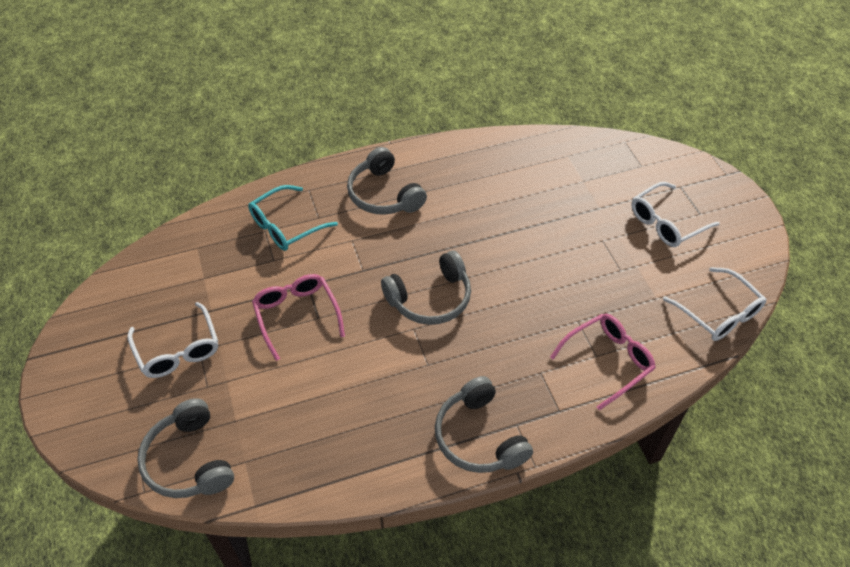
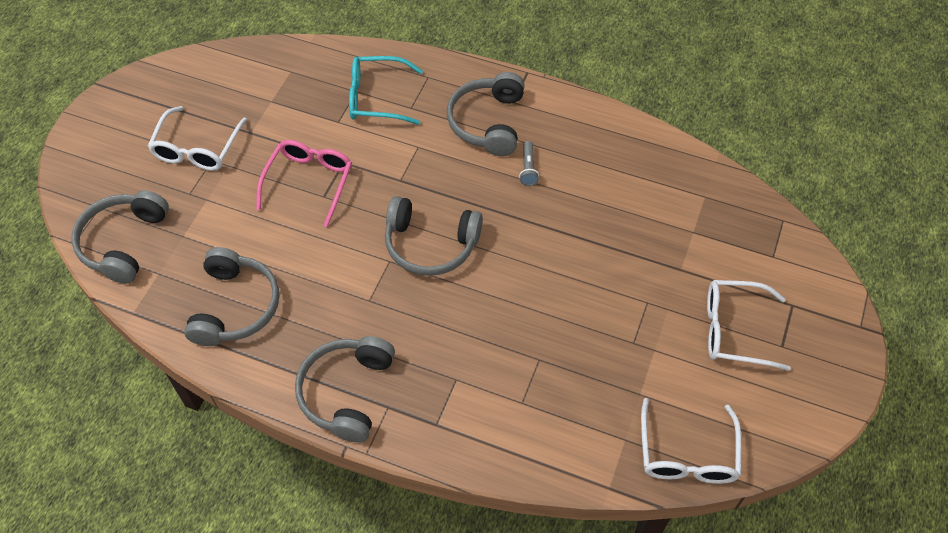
camera: 40 degrees right, 5 degrees up
(334, 440) = (235, 306): none -> grey headphones
(442, 207) = (528, 168): none -> grey flashlight
(608, 361) = (527, 415): pink glasses -> none

